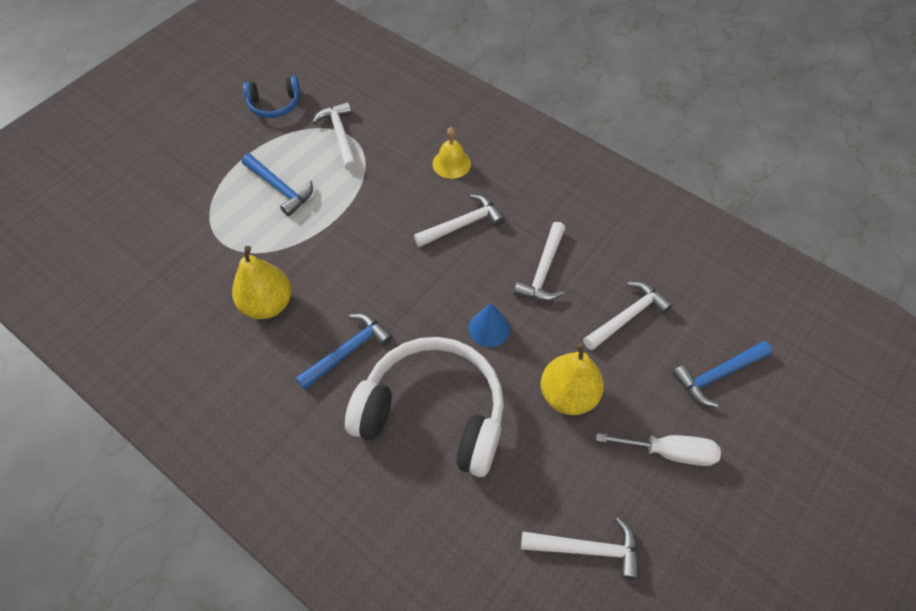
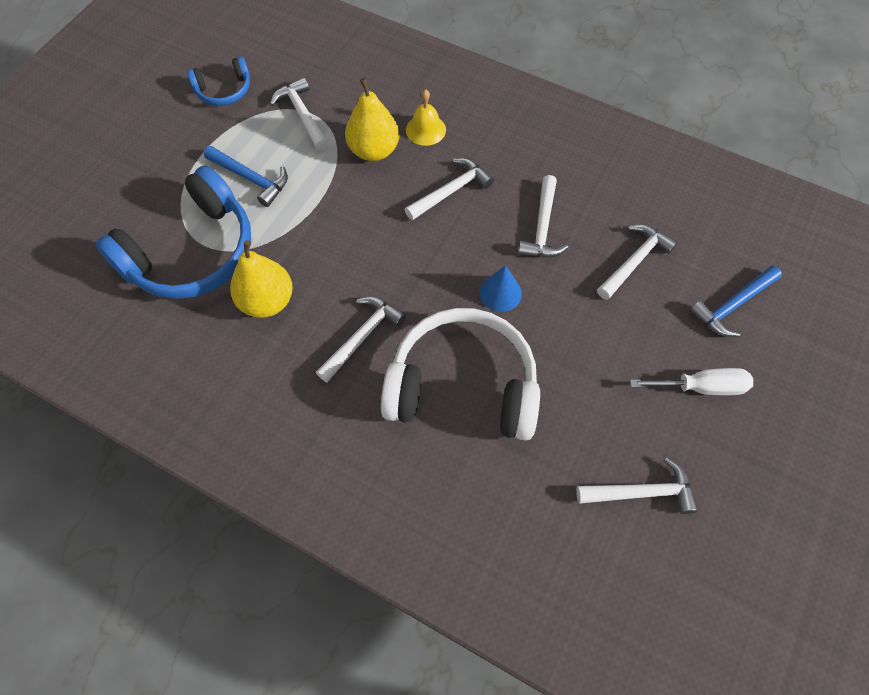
camera: 10 degrees left, 5 degrees up
(210, 249) = (192, 252): none -> blue headphones
(348, 351) = (362, 337): blue hammer -> white hammer
(568, 395) = (592, 347): yellow pear -> yellow pear (374, 150)

